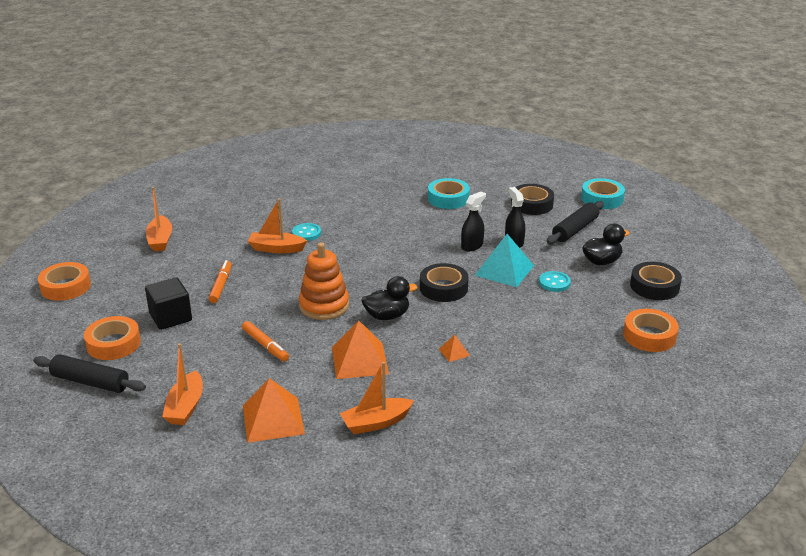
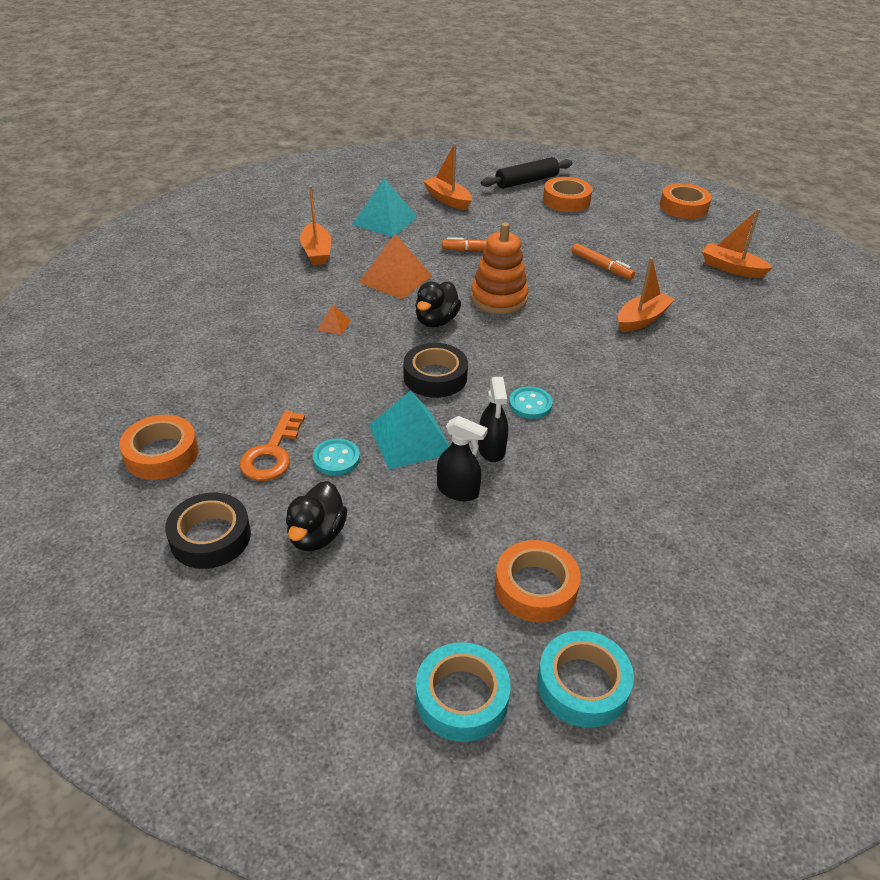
camera: 130 degrees right, 10 degrees up
(170, 317) = (575, 230): black cube -> none
(273, 419) = (385, 220): orange pyramid -> turquoise pyramid
(306, 233) = (658, 351): turquoise button -> turquoise button (530, 404)
(376, 423) = (316, 252): orange boat -> orange boat turned 150 degrees clockwise
(448, 198) = (641, 510): turquoise tape -> turquoise tape (582, 684)
(532, 204) = (535, 587): black tape -> orange tape
(575, 229) = (416, 576): black rolling pin -> none
(585, 303) = (272, 453): none -> orange key

